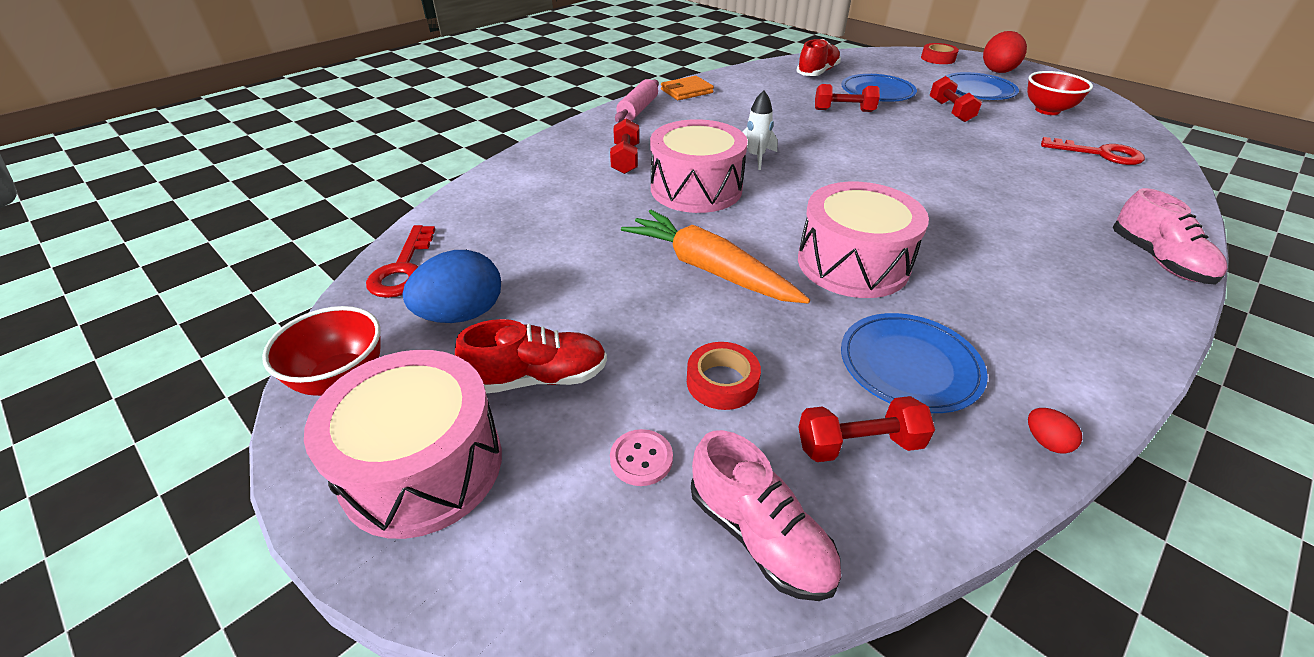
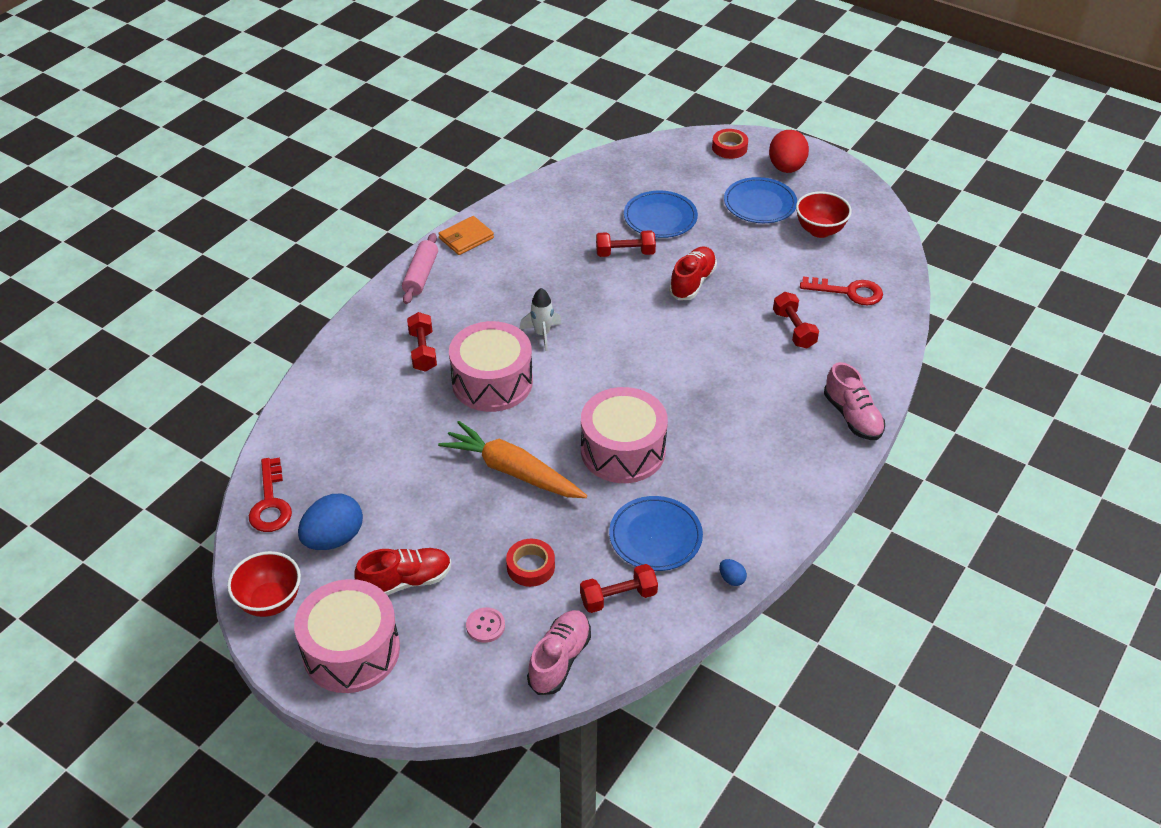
camera: 10 degrees left, 5 degrees up
(759, 536) = (559, 659): pink shoe -> pink shoe turned 105 degrees counterclockwise
(817, 72) = (600, 189): red shoe -> red shoe (692, 282)
(950, 111) = (728, 242): red dumbbell -> red dumbbell (794, 329)
(1045, 442) = (731, 579): red egg -> blue egg

